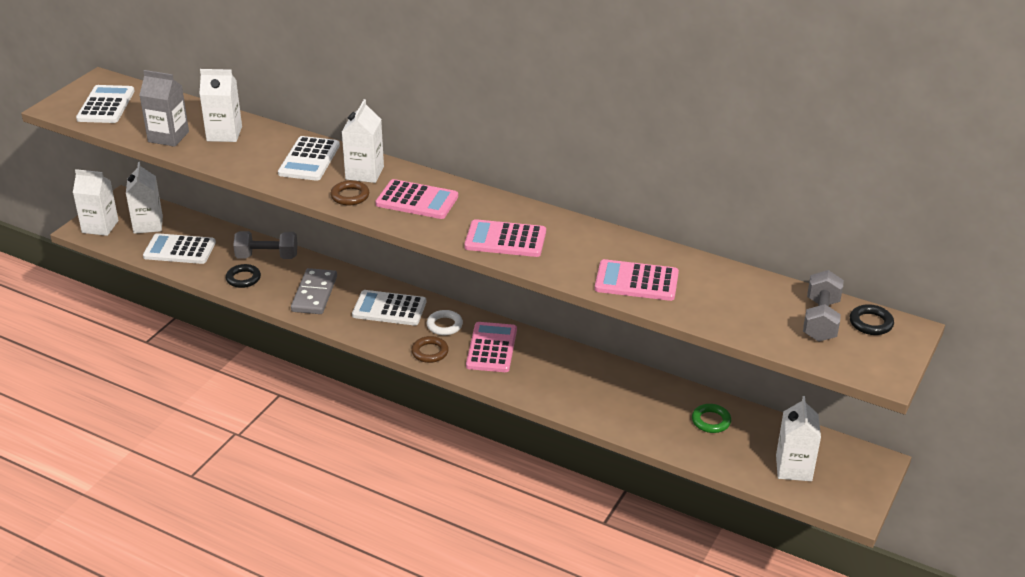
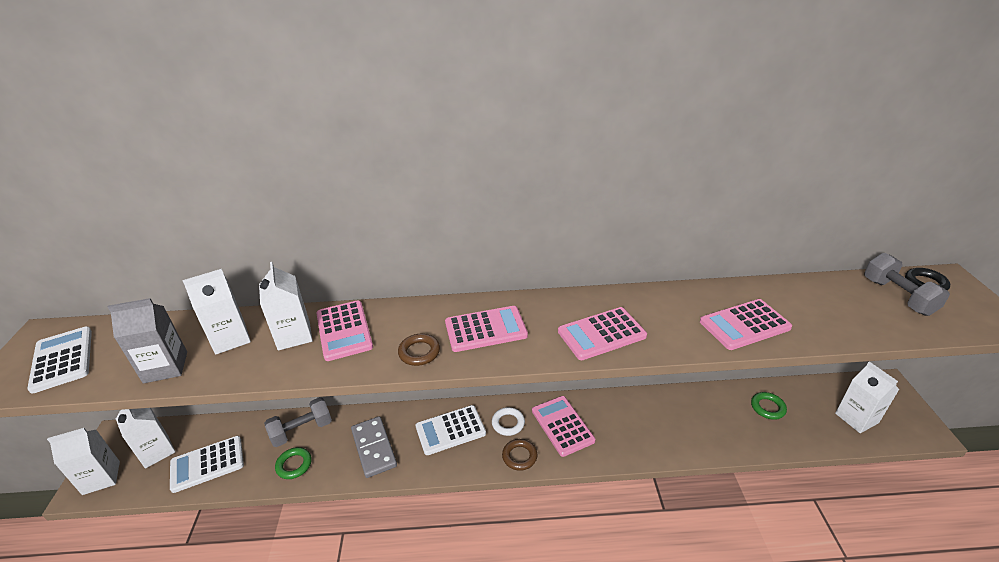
camera: 30 degrees left, 0 degrees up
(243, 278) = (294, 465): black ring -> green ring
(309, 159) = (344, 330): white calculator -> pink calculator
(364, 173) = (410, 322): white carton -> white carton (294, 335)

